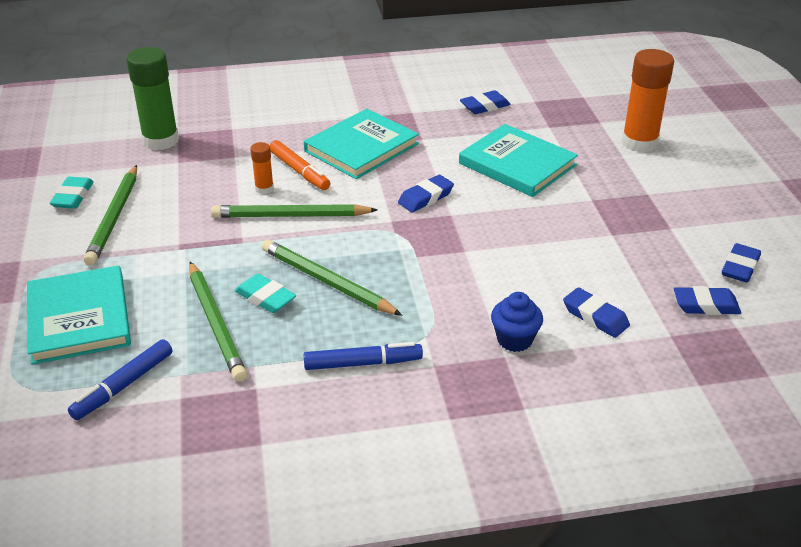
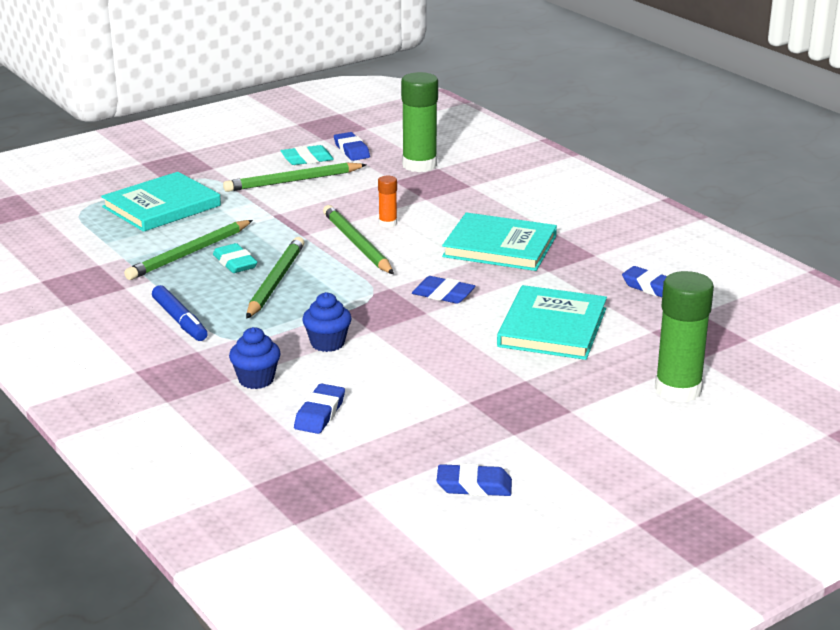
camera: 65 degrees right, 10 degrees down
(123, 385) = (99, 242): blue marker -> none
(265, 298) = (235, 263): turquoise eraser -> turquoise eraser turned 45 degrees counterclockwise
(299, 171) = (430, 230): orange marker -> none
(471, 281) = (327, 343): none -> blue cupcake
(639, 143) = (678, 389): orange glue stick -> green glue stick
(705, 305) = (385, 473): blue eraser -> blue eraser (351, 150)

